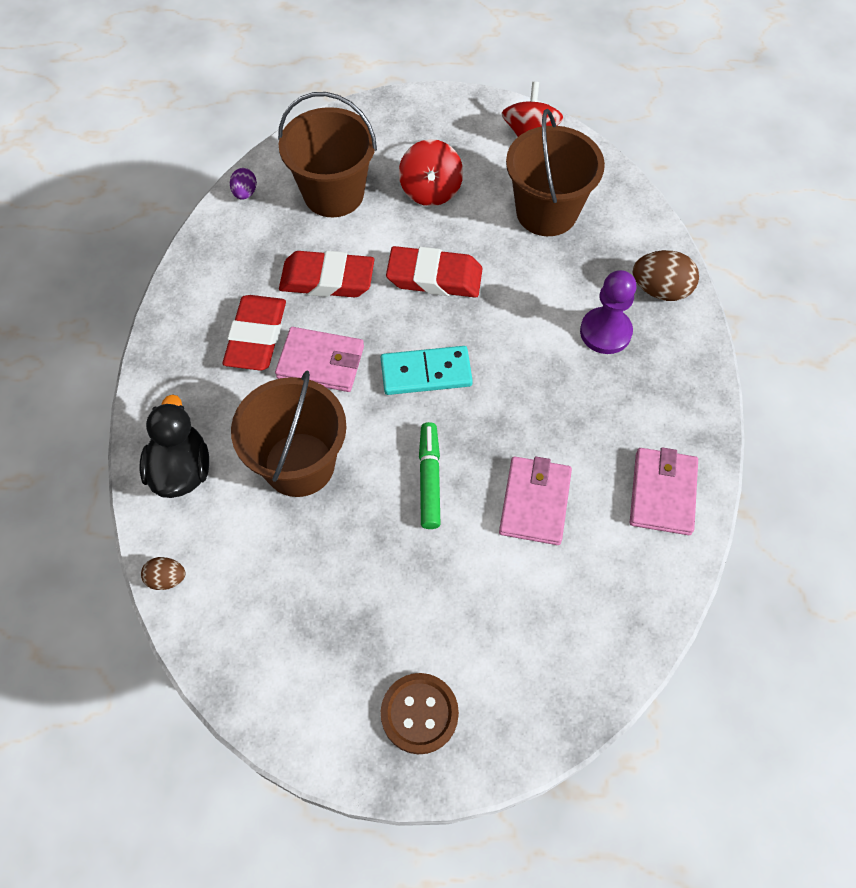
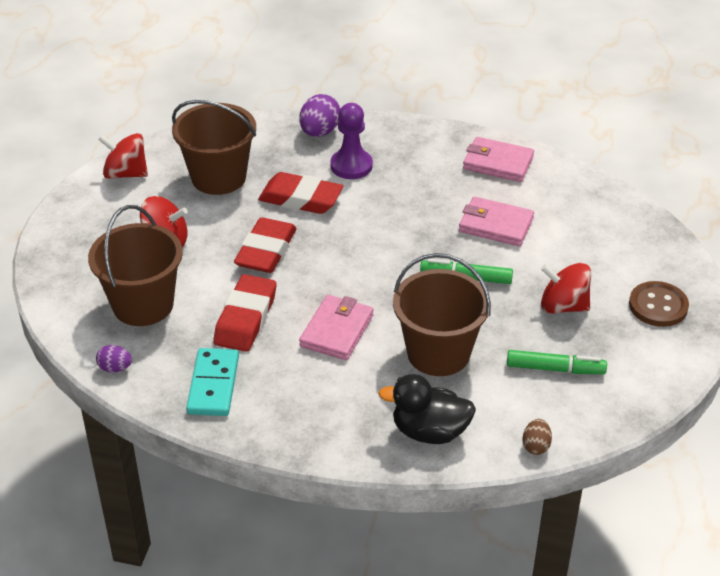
camera: 80 degrees left, 20 degrees down
(256, 337) = (296, 371): red eraser -> red eraser (300, 199)
(288, 591) = (555, 369): none -> green marker
(399, 593) = (563, 306): none -> red spinning top
(426, 373) = (365, 268): turquoise domino -> turquoise domino (213, 385)
(660, 290) = (319, 132): brown egg -> purple egg

